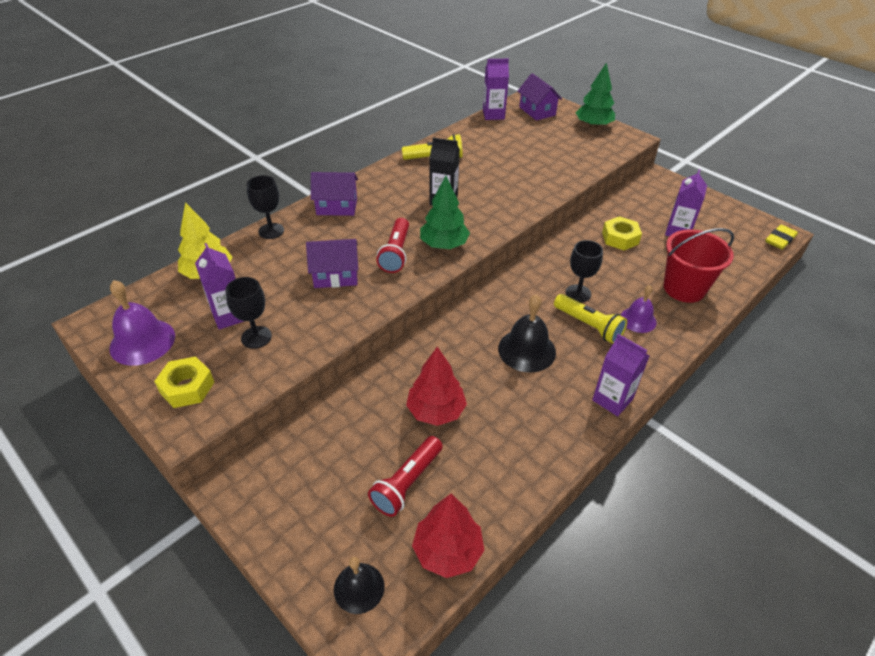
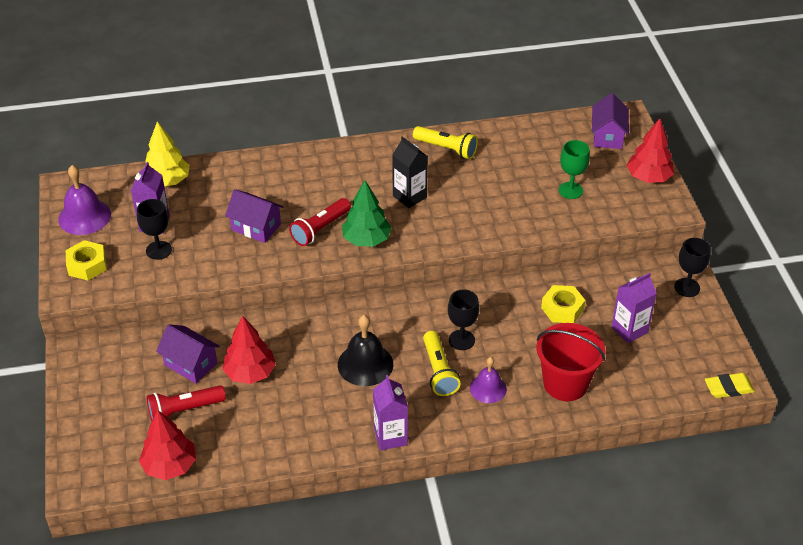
camera: 35 degrees right, 0 degrees up
(271, 231) = (242, 164): black goblet -> black goblet (687, 287)
(337, 207) = (313, 163): purple house -> purple house (190, 364)
(359, 588) = (99, 454): black bell -> none
(493, 115) = (556, 122): purple carton -> none
(554, 151) = (570, 190): none -> green goblet
(593, 125) = (648, 177): green tree -> red tree

